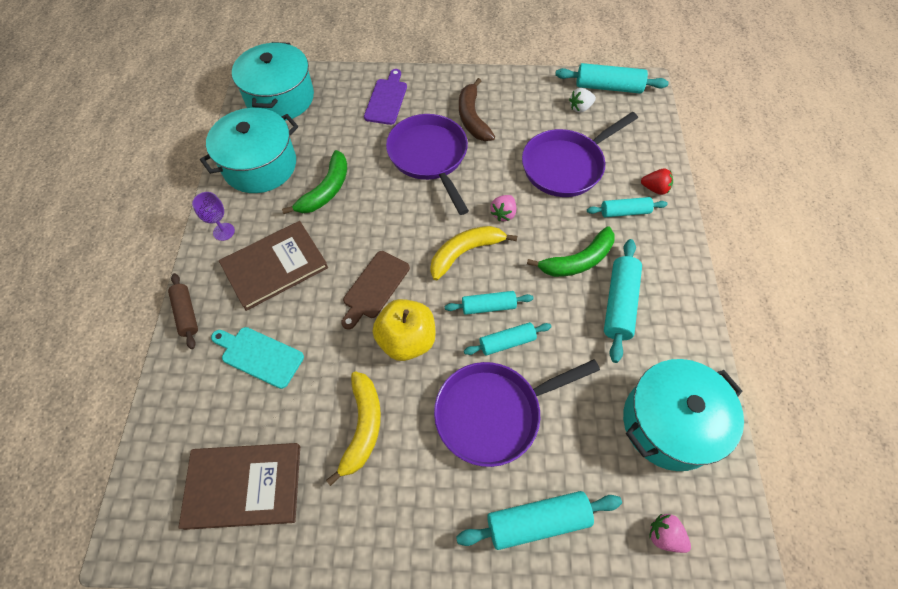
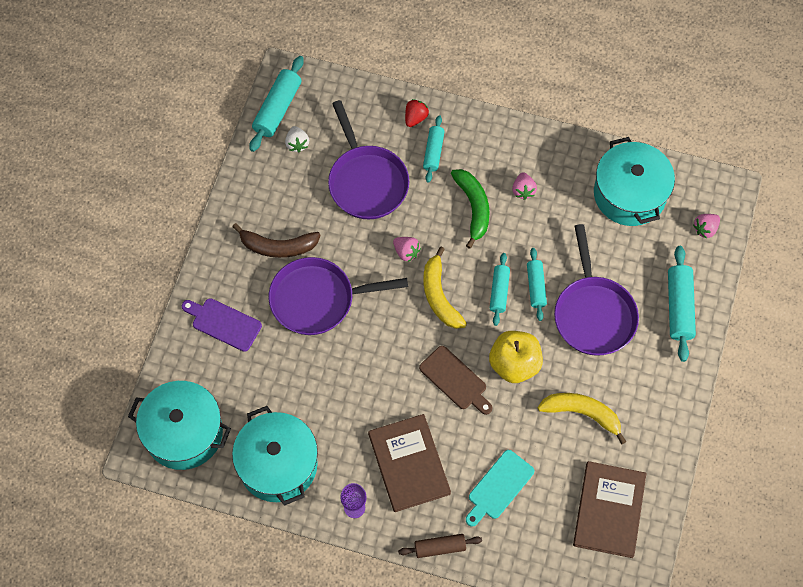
camera: 75 degrees left, 5 degrees up
(326, 190) = (331, 404): green banana -> none
(619, 304) = (523, 190): turquoise rolling pin -> pink strawberry

